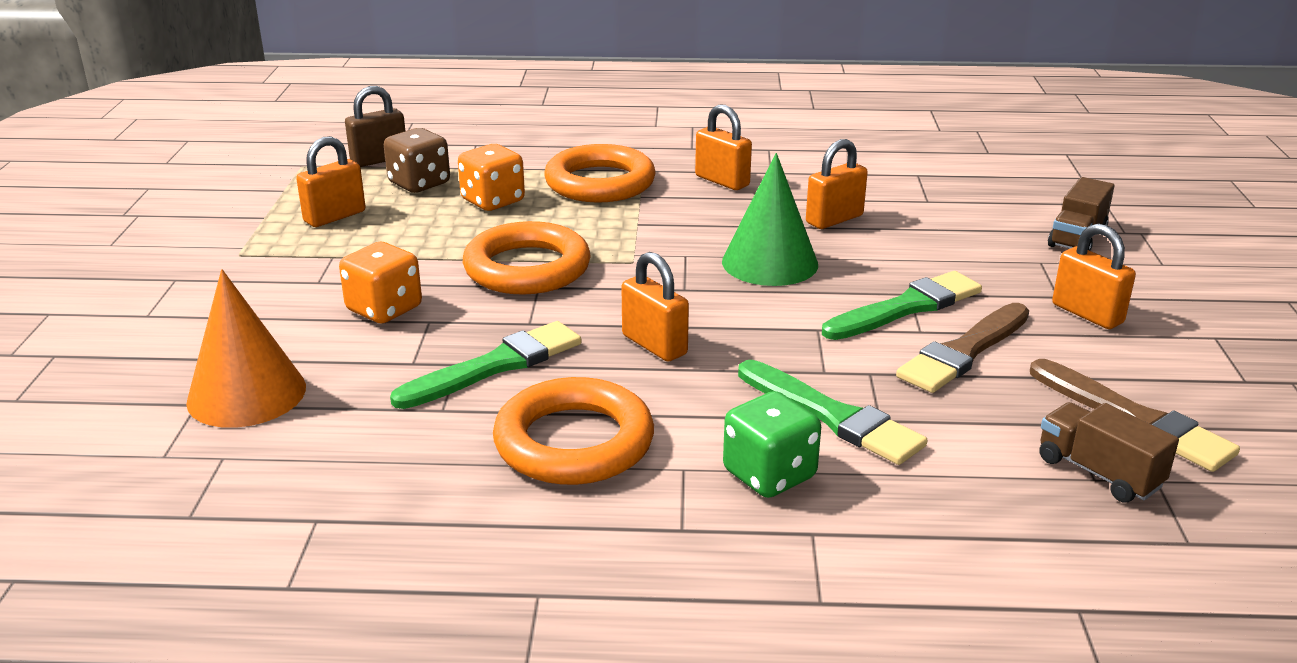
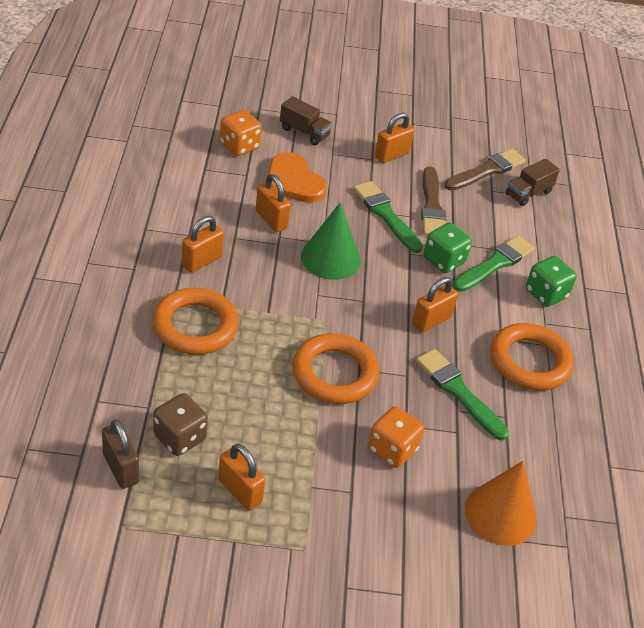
camera: 95 degrees left, 15 degrees up
(493, 201) = (221, 390): orange dice -> orange dice (239, 146)
(814, 360) = (444, 260): none -> green dice
(938, 232) = (293, 181): none -> orange heart
(964, 352) = (432, 206): brown brush -> brown brush turned 45 degrees clockwise

